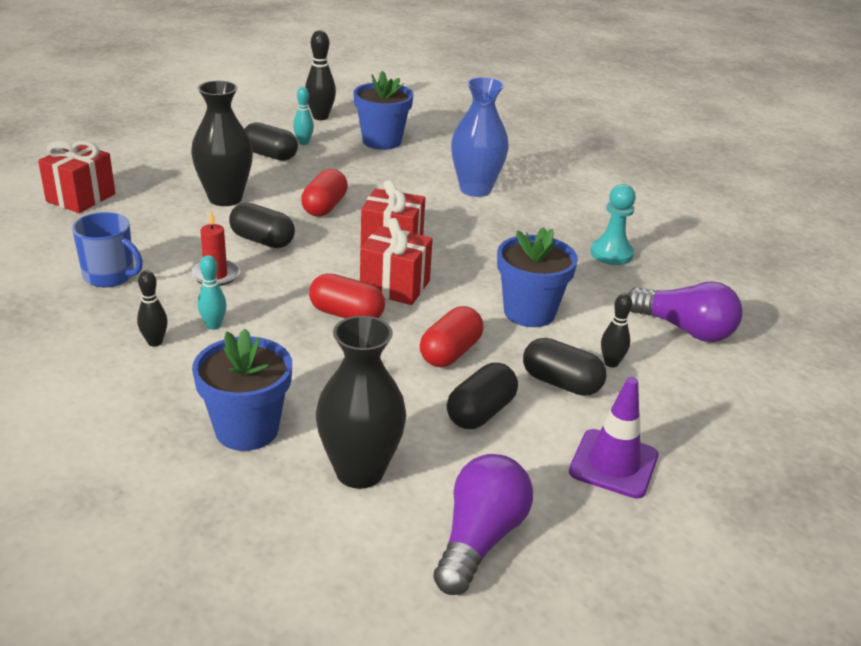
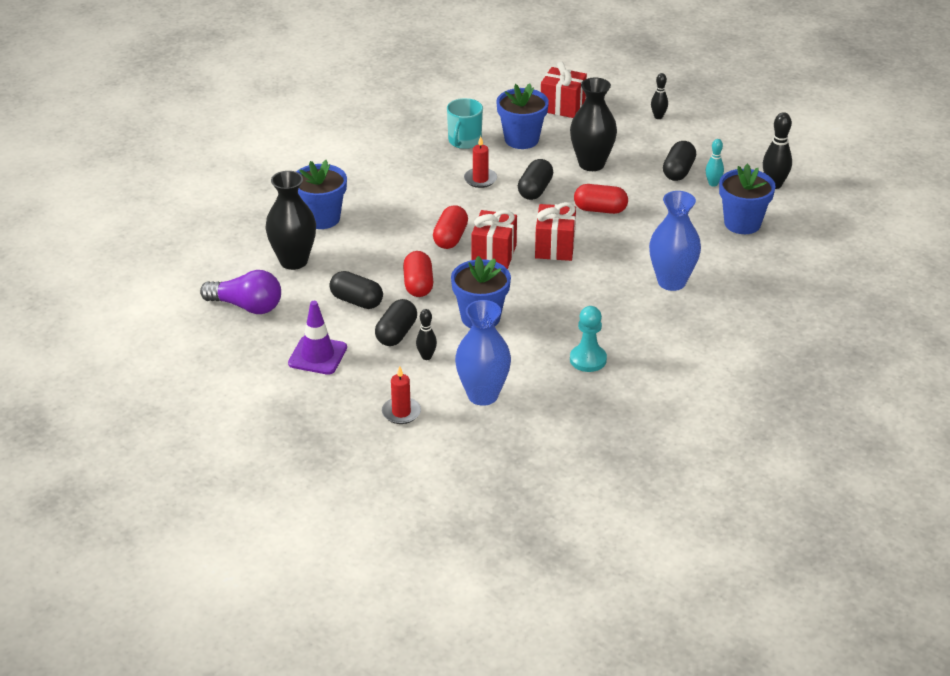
camera: 85 degrees right, 5 degrees up
(110, 276) = (464, 141): blue mug -> turquoise mug
(138, 234) = (521, 139): none -> blue flower pot
(155, 342) = (396, 172): black bowling pin -> black bowling pin (658, 117)
(213, 325) = (420, 189): turquoise bowling pin -> none
(450, 353) = (418, 285): red capsule -> red capsule turned 60 degrees clockwise
(685, 329) = (483, 395): purple light bulb -> blue vase
(731, 396) = (401, 412): none -> red candle

